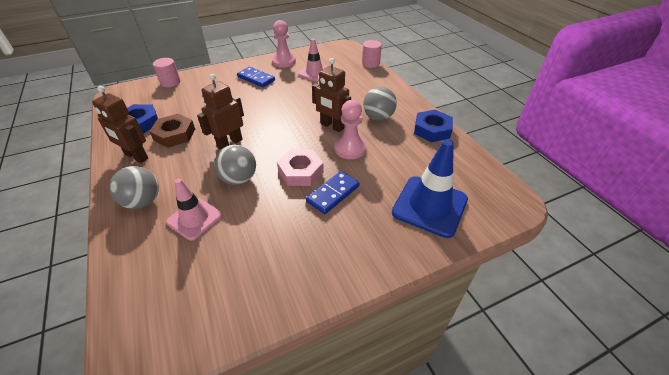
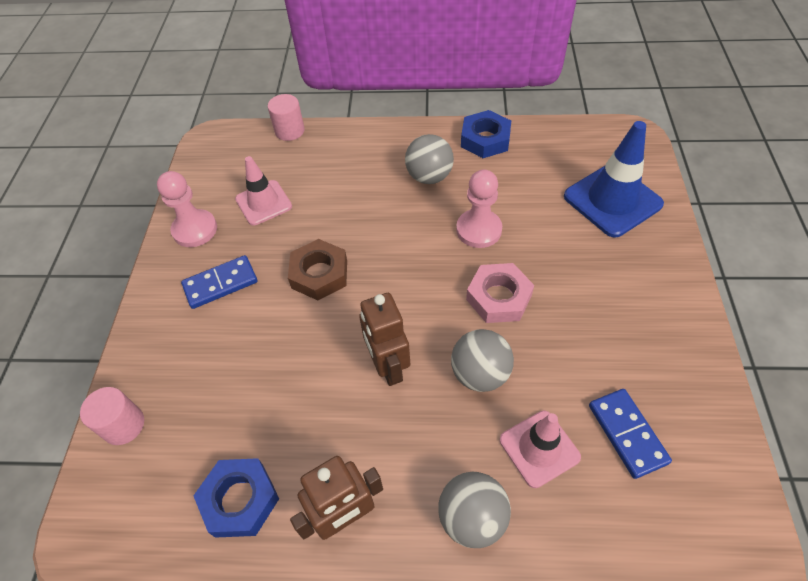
camera: 60 degrees left, 10 degrees up
(174, 134) = (315, 444): brown nut -> brown nut (319, 274)
(332, 126) = (420, 231): brown robot -> none
(333, 194) = (556, 278): blue domino -> blue domino (627, 434)

